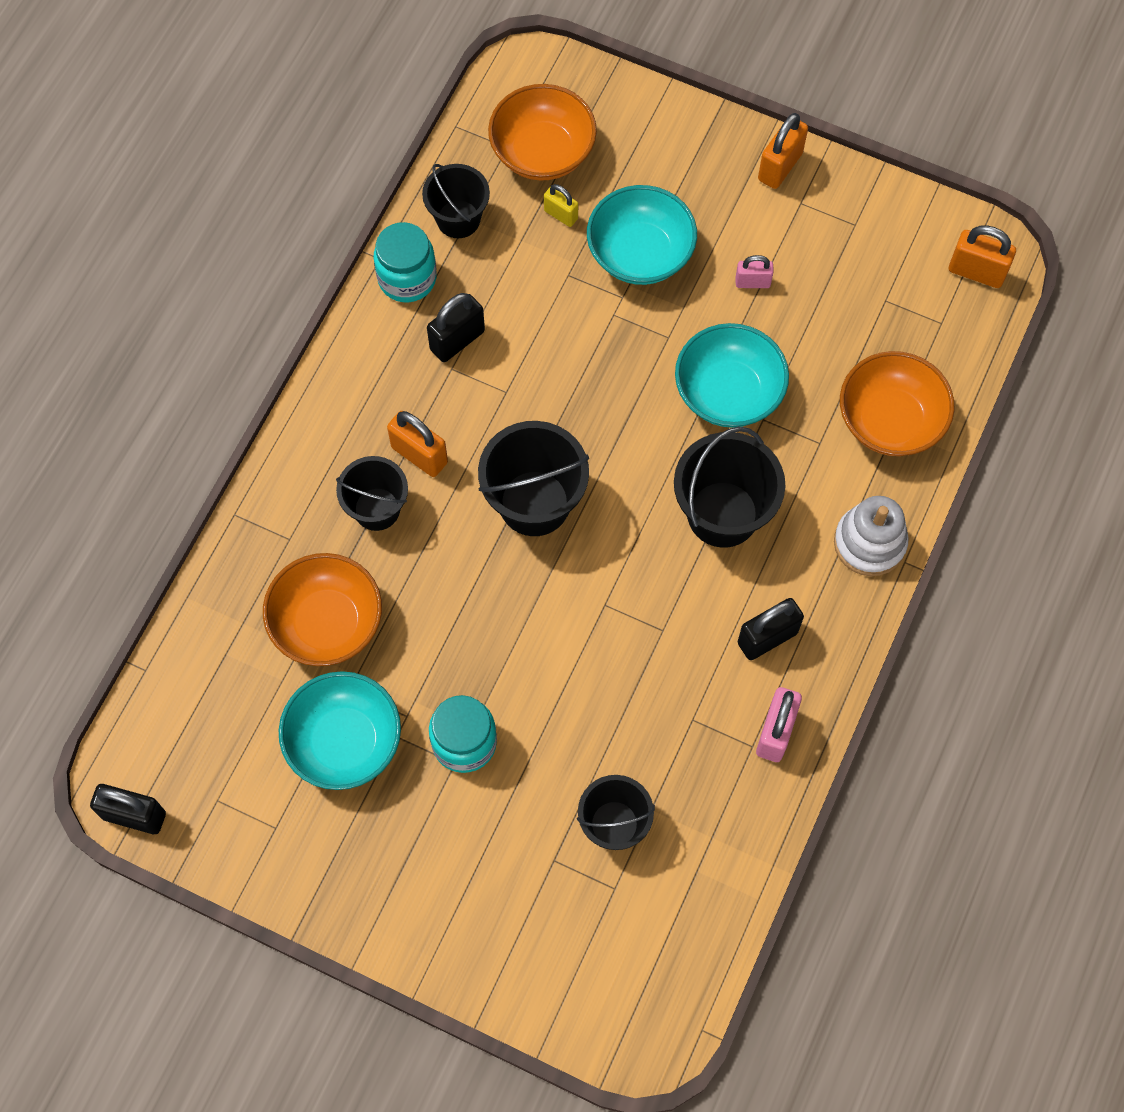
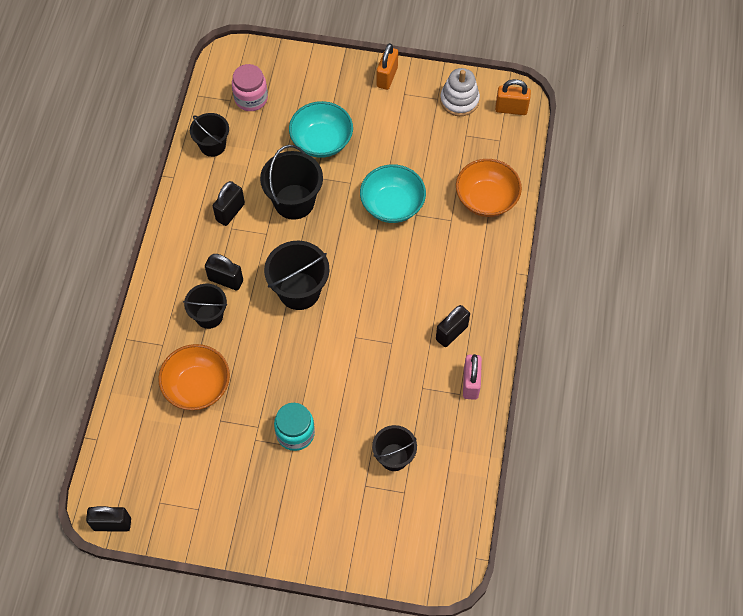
camera: 15 degrees left, 5 degrees down
(344, 742) = (225, 450): turquoise bowl -> none
(407, 278) = (192, 184): turquoise jar -> none
(419, 455) = (225, 280): orange padlock -> black padlock
(542, 152) = (251, 98): orange bowl -> pink jar
(561, 215) = (271, 130): yellow padlock -> none
(722, 514) = (407, 271): black bucket -> black bucket (294, 202)
(752, 282) = (389, 142): pink padlock -> none
(869, 543) = (494, 267): white stacking toy -> white stacking toy (459, 100)

